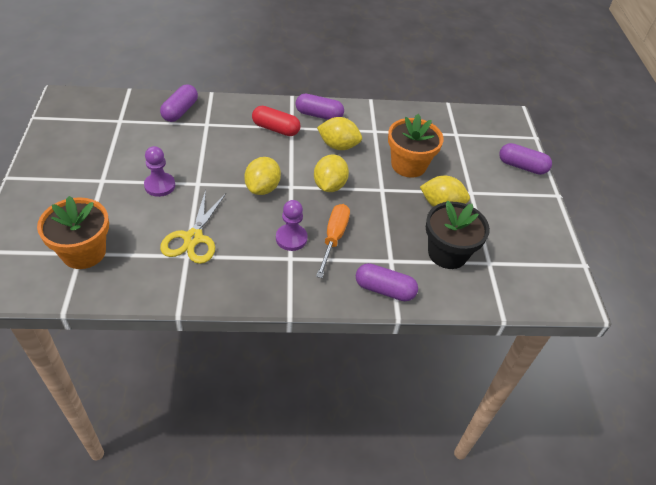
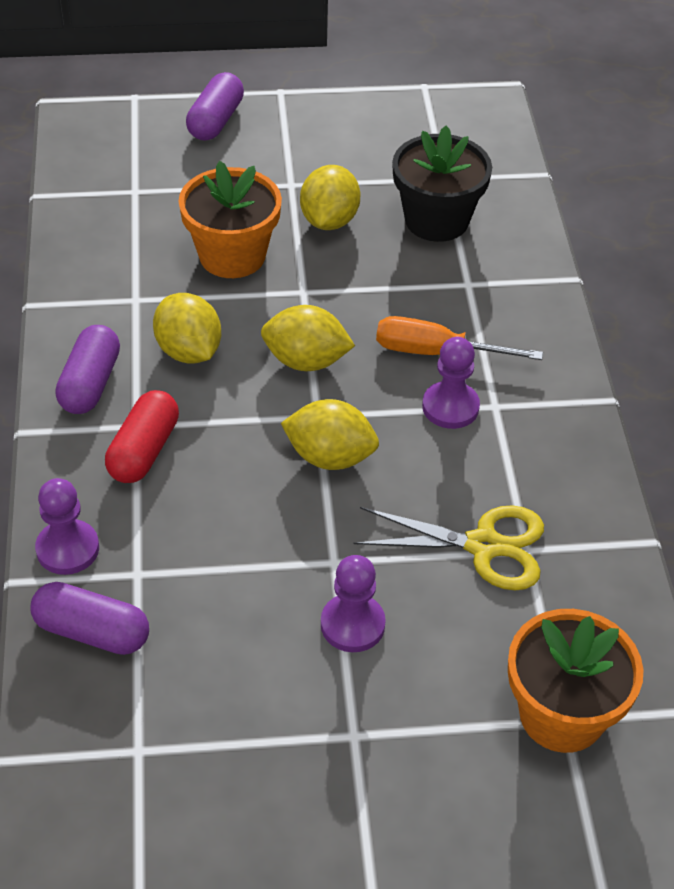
camera: 90 degrees left, 0 degrees up
(224, 106) = (67, 549): none -> purple pawn
(338, 146) = (189, 351): yellow lemon -> yellow lemon turned 45 degrees counterclockwise
(384, 289) = (529, 292): purple capsule -> none

